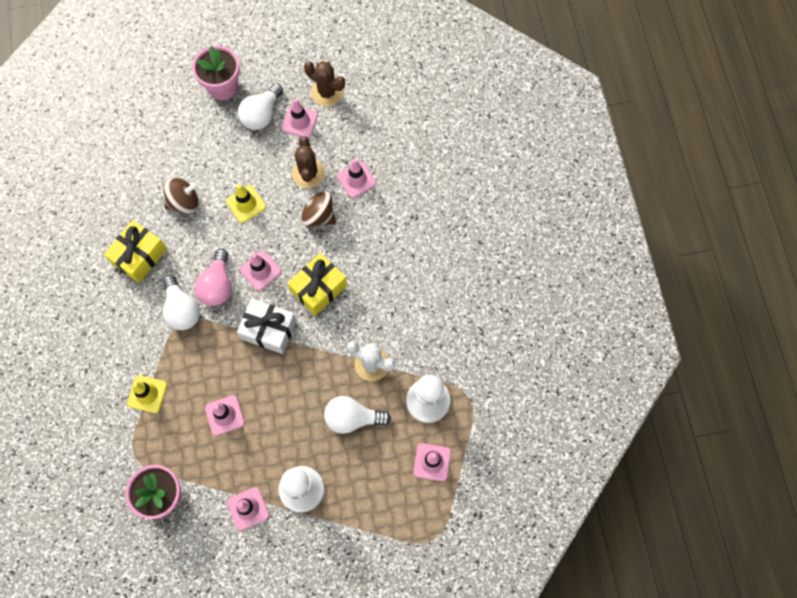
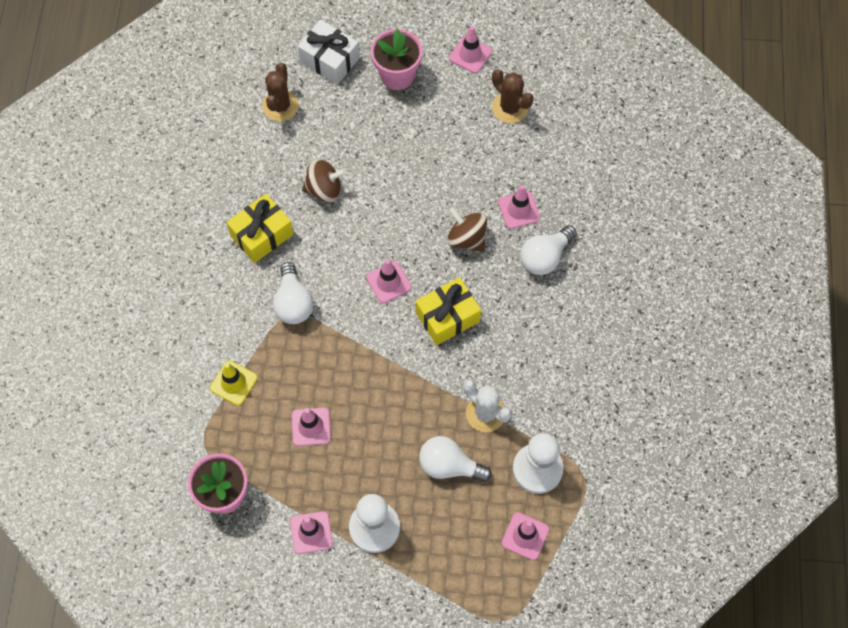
camera: 15 degrees right, 5 degrees down
(217, 285) = (338, 286): pink light bulb -> none
(246, 204) = (391, 207): yellow traffic cone -> none
(261, 114) = (432, 115): white light bulb -> white light bulb (545, 257)
(269, 330) = (382, 348): white gift -> white gift (329, 60)
(300, 121) = (472, 132): pink traffic cone -> pink traffic cone (470, 55)
(308, 173) = (467, 190): brown cactus -> brown cactus (280, 106)

